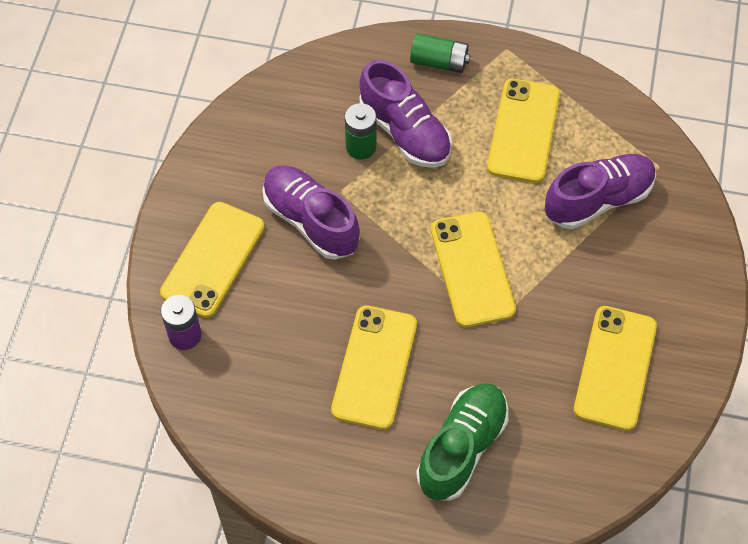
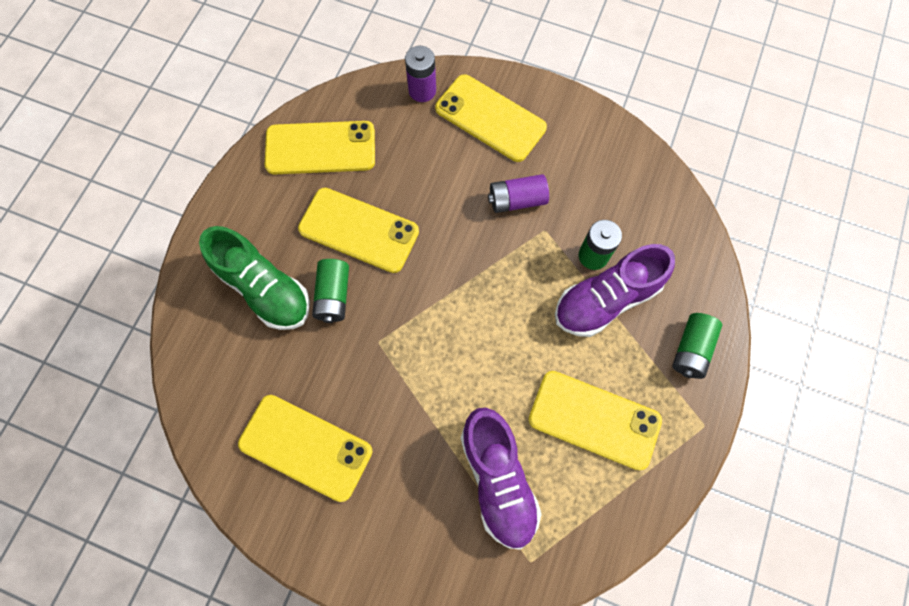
camera: 100 degrees right, 10 degrees up
(311, 221) = (517, 200): purple shoe -> purple battery
(454, 376) = (333, 296): none -> green battery
(472, 269) = (439, 333): yellow phone -> yellow phone (320, 148)

